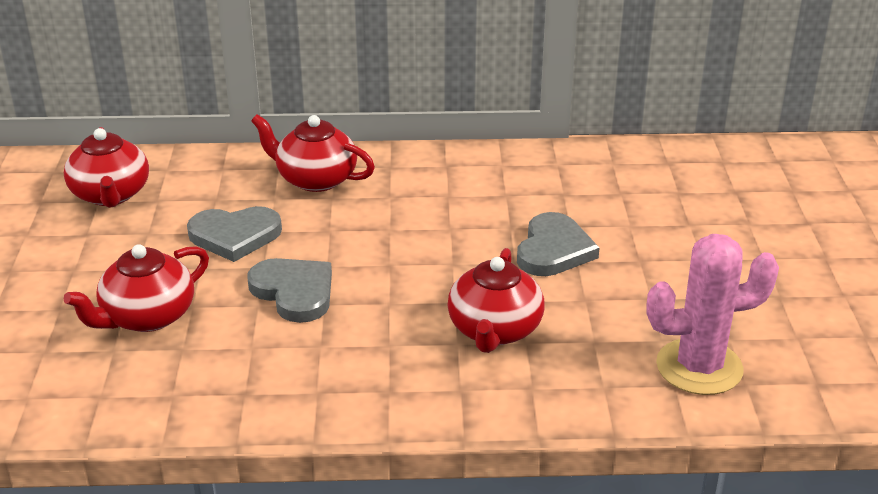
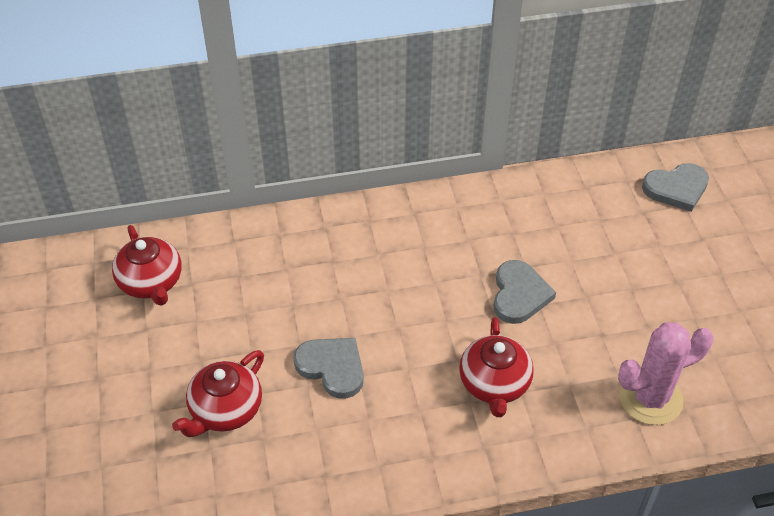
camera: 10 degrees left, 15 degrees up
(235, 236) = (267, 314): grey heart -> grey heart (676, 188)
(315, 179) = (313, 242): red teapot -> none

